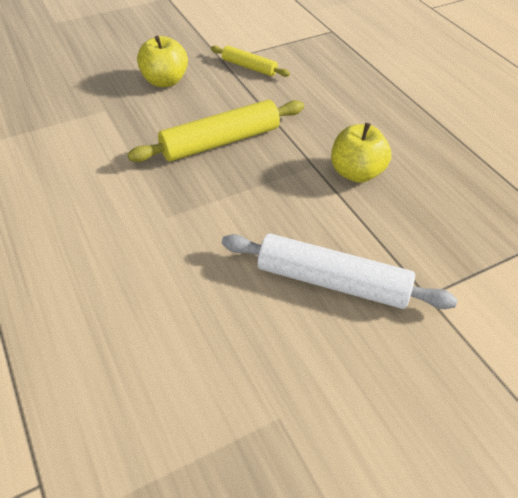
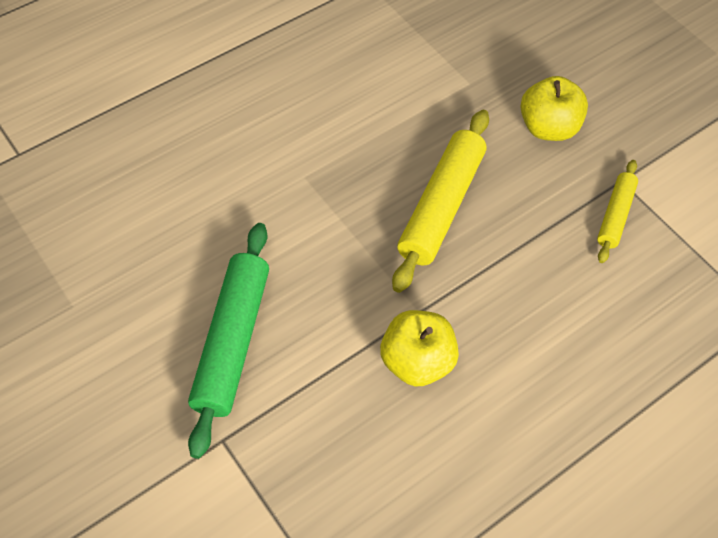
camera: 80 degrees right, 10 degrees up
(220, 142) = (441, 206): yellow rolling pin -> yellow rolling pin turned 60 degrees clockwise
(332, 282) = (232, 341): white rolling pin -> green rolling pin

